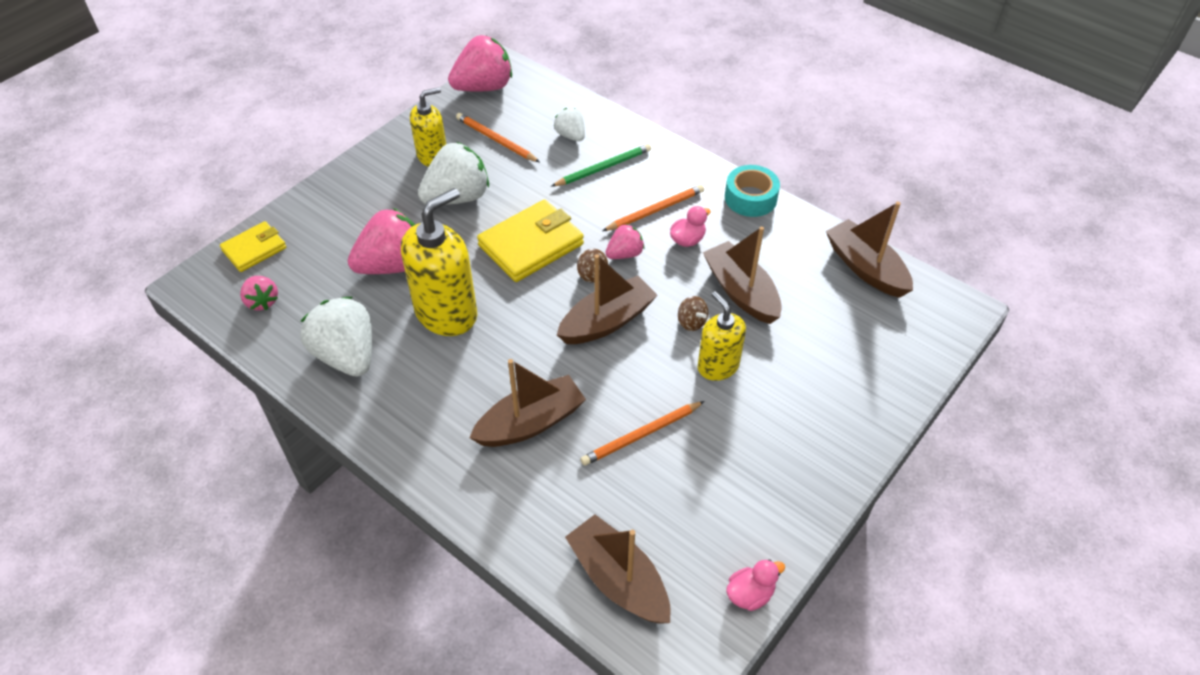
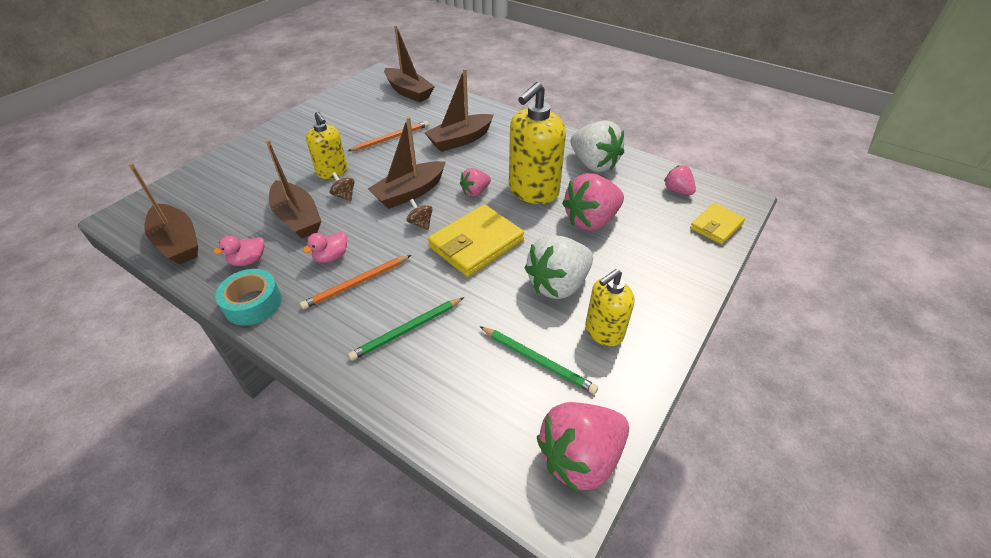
camera: 175 degrees right, 5 degrees down
(496, 140) = (538, 361): orange pencil -> green pencil
(571, 135) = (446, 374): white strawberry -> none
(624, 254) = (391, 241): pink strawberry -> pink strawberry (475, 192)
(750, 594) = (344, 91): pink duck -> pink duck (248, 260)

